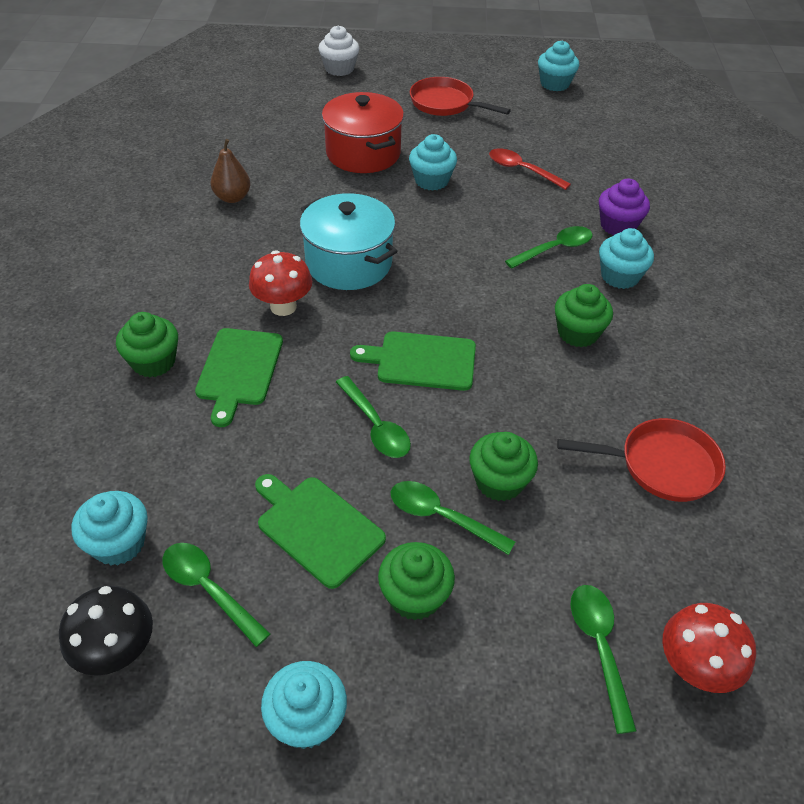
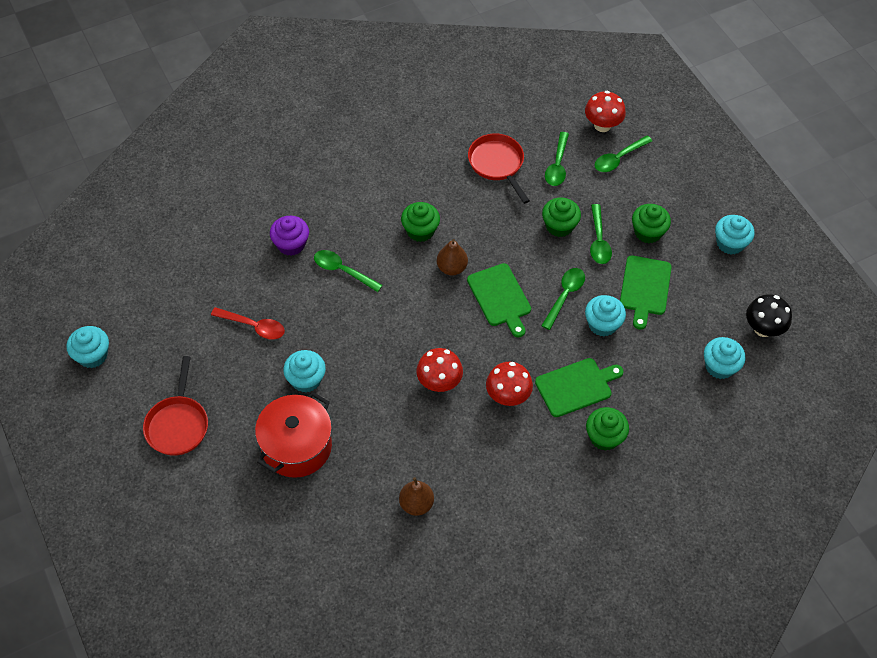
camera: 120 degrees left, 10 degrees up
(208, 589) = (709, 313): green spoon -> green spoon (557, 165)
(339, 69) = (159, 547): white cupcake -> none
(349, 263) = (439, 382): turquoise pot -> red mushroom
(499, 337) = (451, 268): none -> brown pear
(522, 170) = (254, 326): red spoon -> red spoon turned 75 degrees counterclockwise
(620, 276) = (349, 226): turquoise cupcake -> turquoise cupcake (602, 324)

